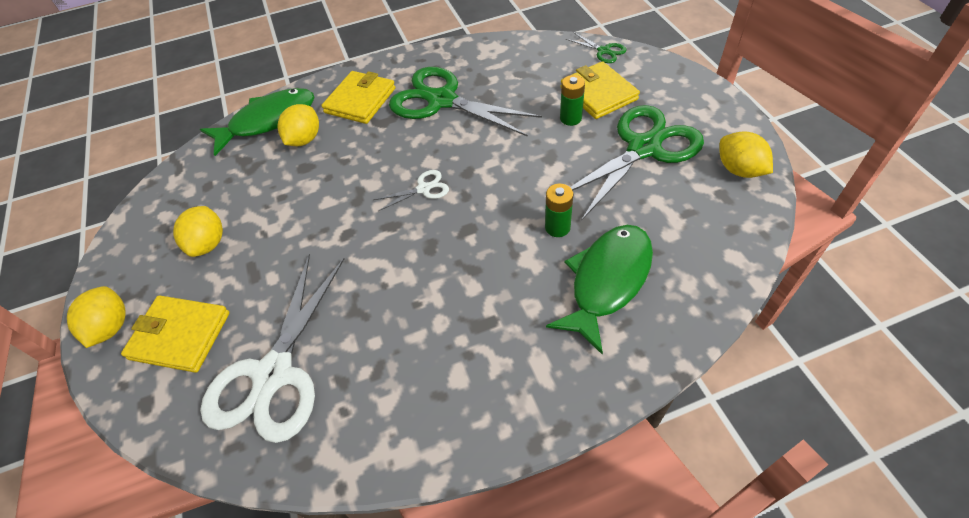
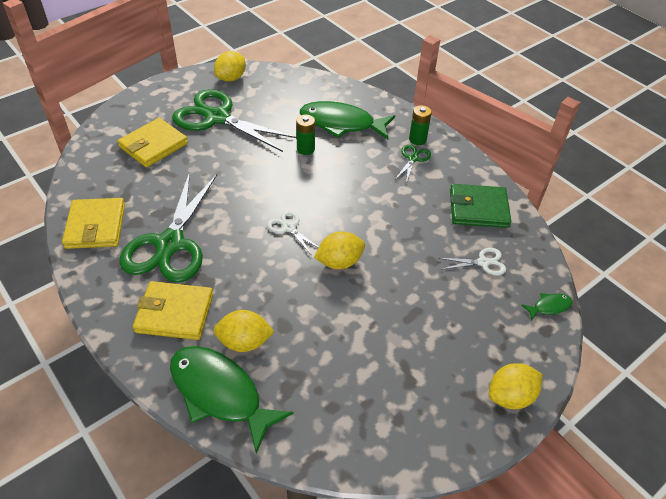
camera: 115 degrees left, 5 degrees down
(168, 426) = (549, 307): none -> green fish
(180, 336) = (489, 337): yellow wallet -> yellow wallet (96, 226)
(208, 243) = (400, 364): yellow lemon -> yellow lemon (339, 262)
(274, 374) = (483, 262): white scissors -> white scissors, size x0.43
(364, 410) = (478, 209): none -> green wallet
(570, 118) = (187, 157): green battery -> green battery (417, 139)
(604, 51) = (90, 148): green scissors -> green scissors (413, 158)

